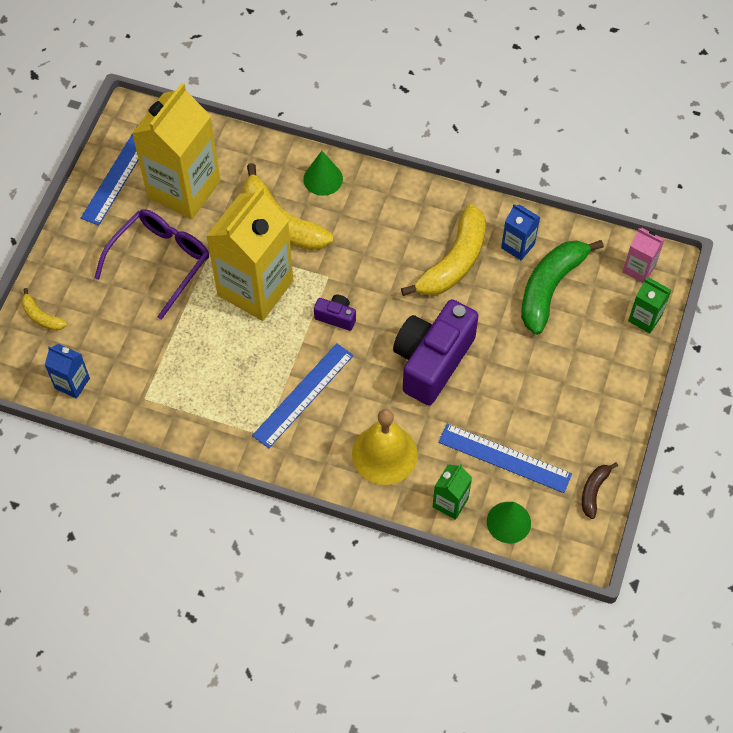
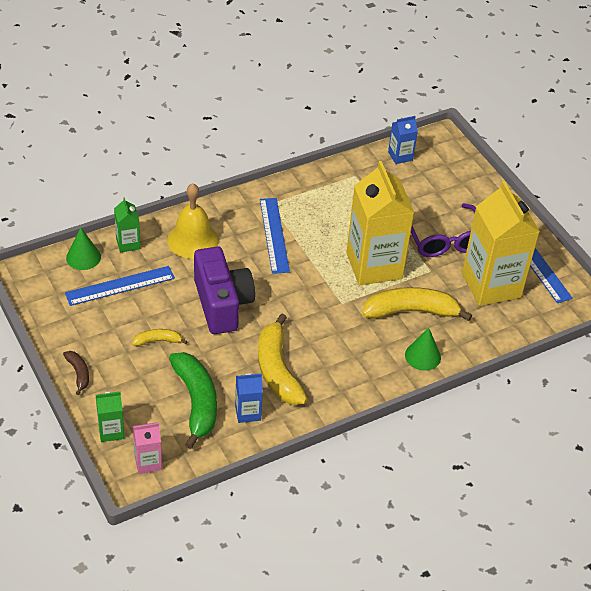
camera: 130 degrees right, 15 degrees down
(41, 316) = (461, 171): yellow banana -> yellow banana (157, 341)
(336, 317) = (308, 285): purple camera -> none
(594, 491) = (46, 306): brown banana -> brown banana (78, 373)

